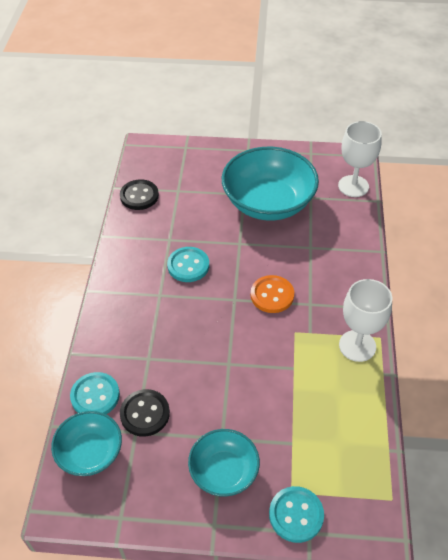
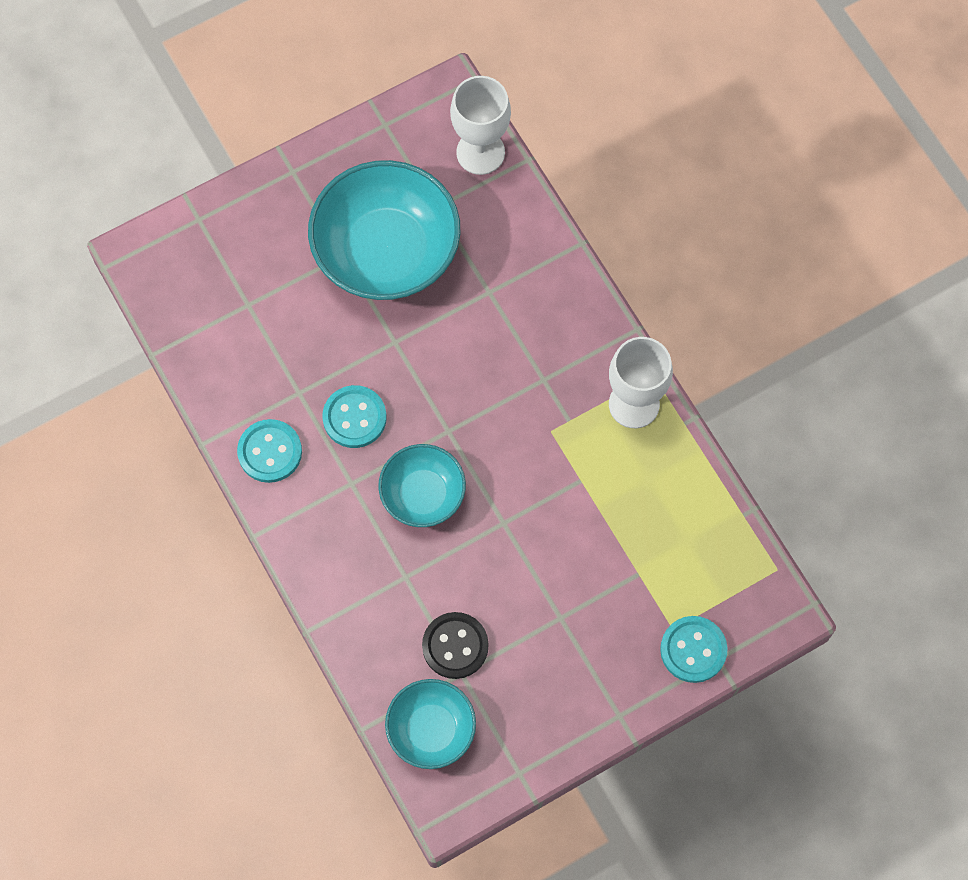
camera: 35 degrees left, 20 degrees up
(95, 396) = (381, 663): turquoise button -> turquoise button (270, 452)
(139, 196) = (201, 347): black button -> none
(224, 471) = (589, 653): turquoise bowl -> turquoise bowl (423, 494)
(272, 295) = (490, 396): orange button -> none

